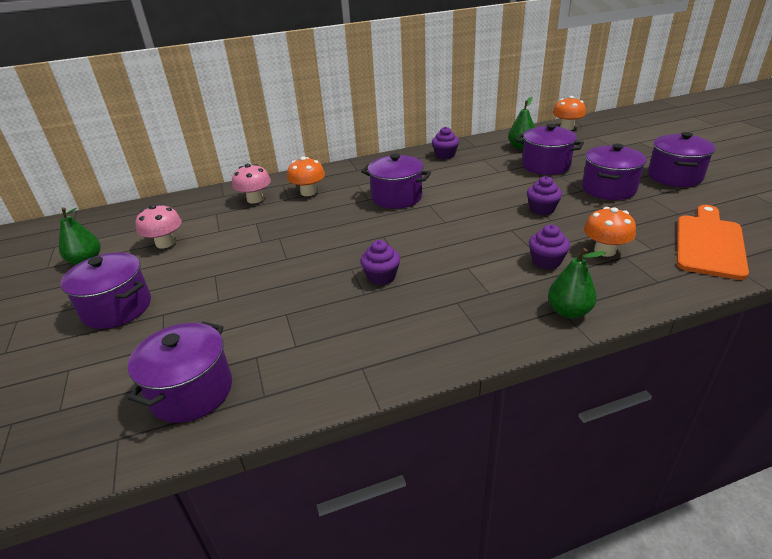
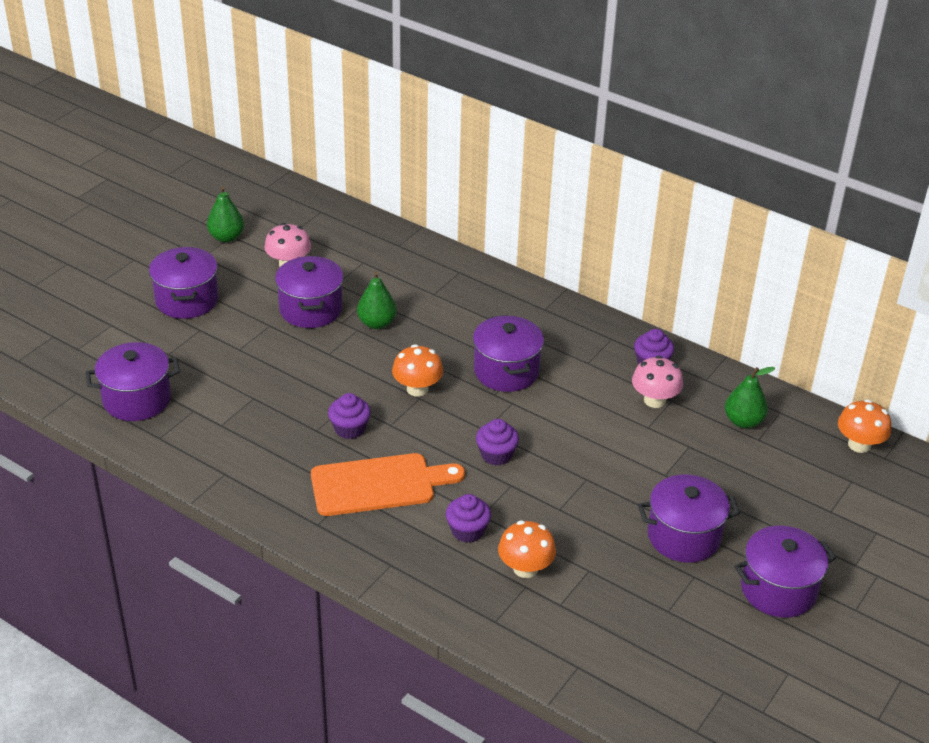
camera: 50 degrees right, 5 degrees up
(255, 199) = (411, 271): pink mushroom -> pink mushroom (654, 400)
(308, 192) = (459, 300): orange mushroom -> orange mushroom (417, 389)
(542, 209) = (578, 494): purple cupcake -> purple cupcake (496, 455)
(545, 166) = (703, 462): purple pot -> purple pot (311, 309)
(569, 311) = (392, 570): green pear -> green pear (377, 323)
(709, 243) = (611, 648): orange cutting board -> orange cutting board (379, 484)

